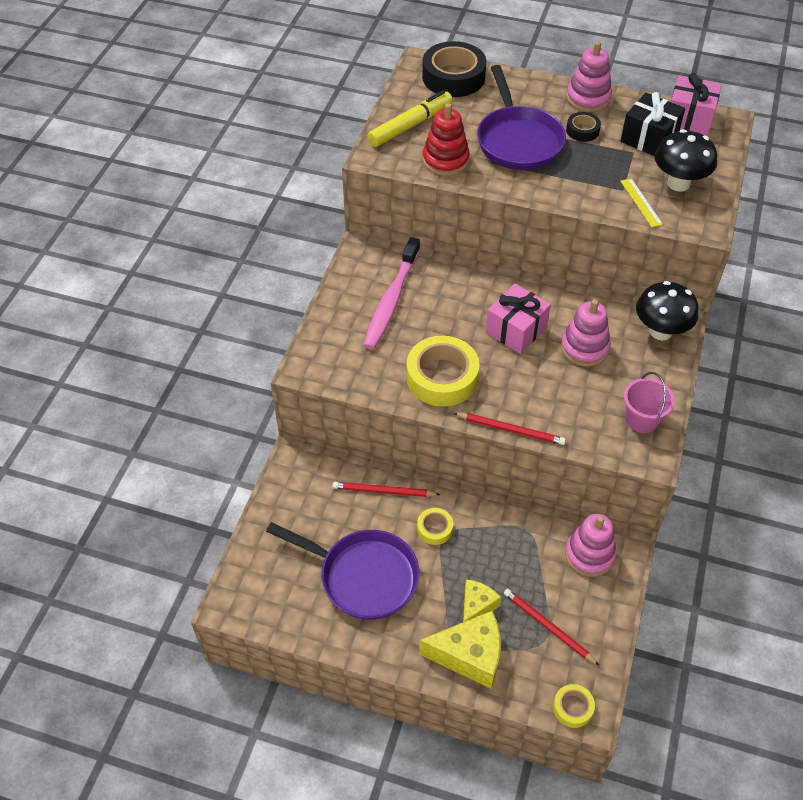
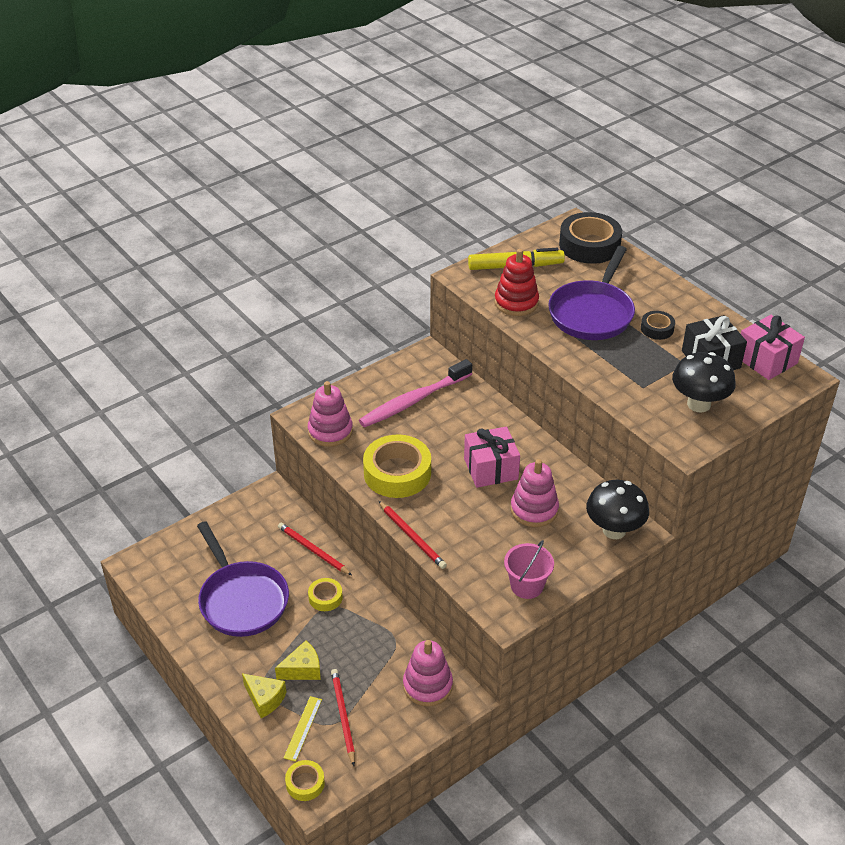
camera: 35 degrees right, 10 degrees down
(469, 655) = (265, 699): yellow cheese -> yellow cheese, size x0.60
(588, 98) = (690, 307): pink stacking toy -> pink stacking toy (330, 431)
(641, 202) = (648, 403): yellow ruler -> yellow ruler (303, 728)

